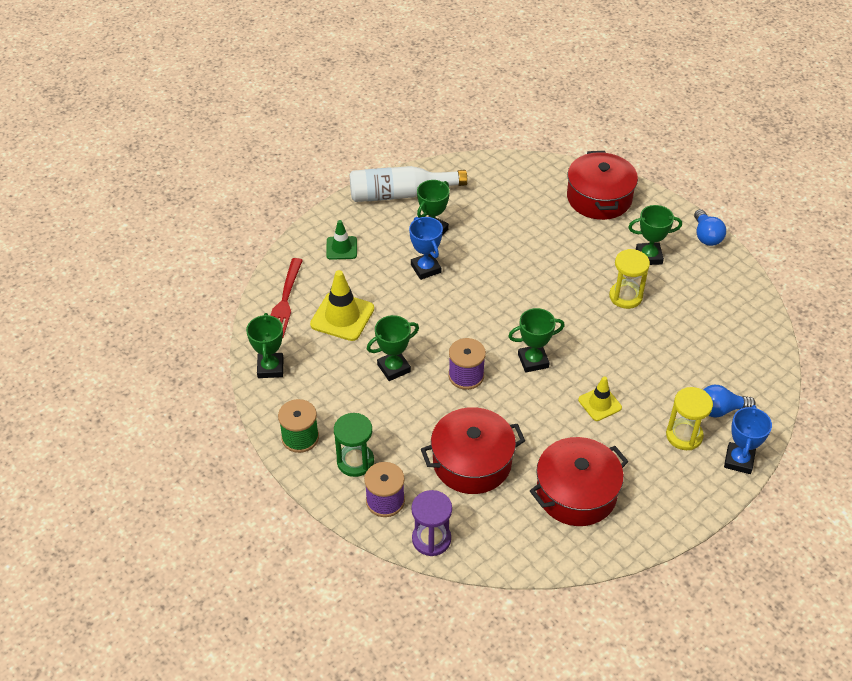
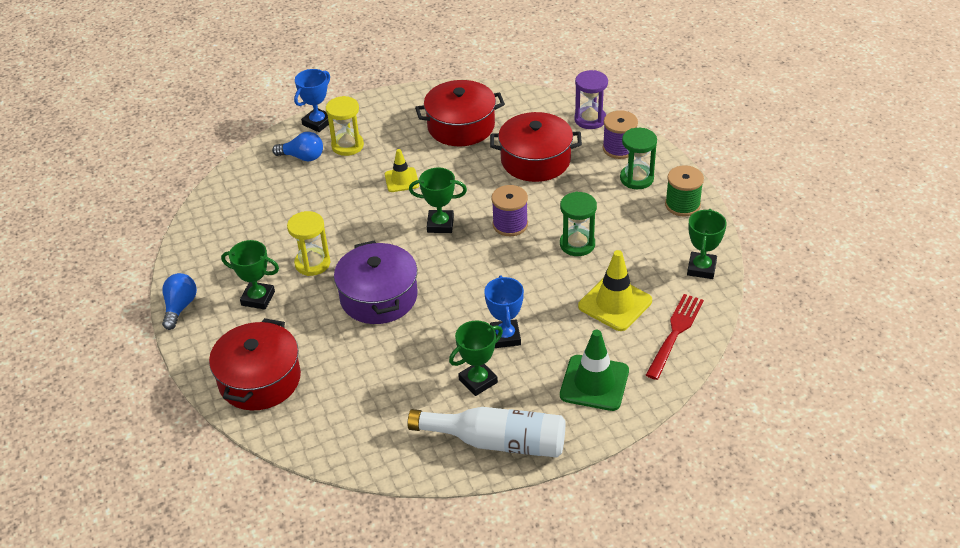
camera: 160 degrees left, 5 degrees down
(341, 248) = (594, 383): green traffic cone -> green traffic cone, size x1.63
(394, 368) = (577, 244): green trophy -> green hourglass
(548, 279) = (378, 297): none -> purple pot

